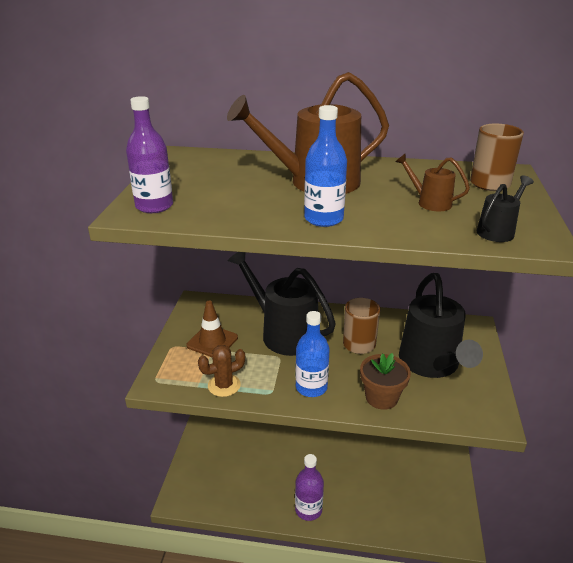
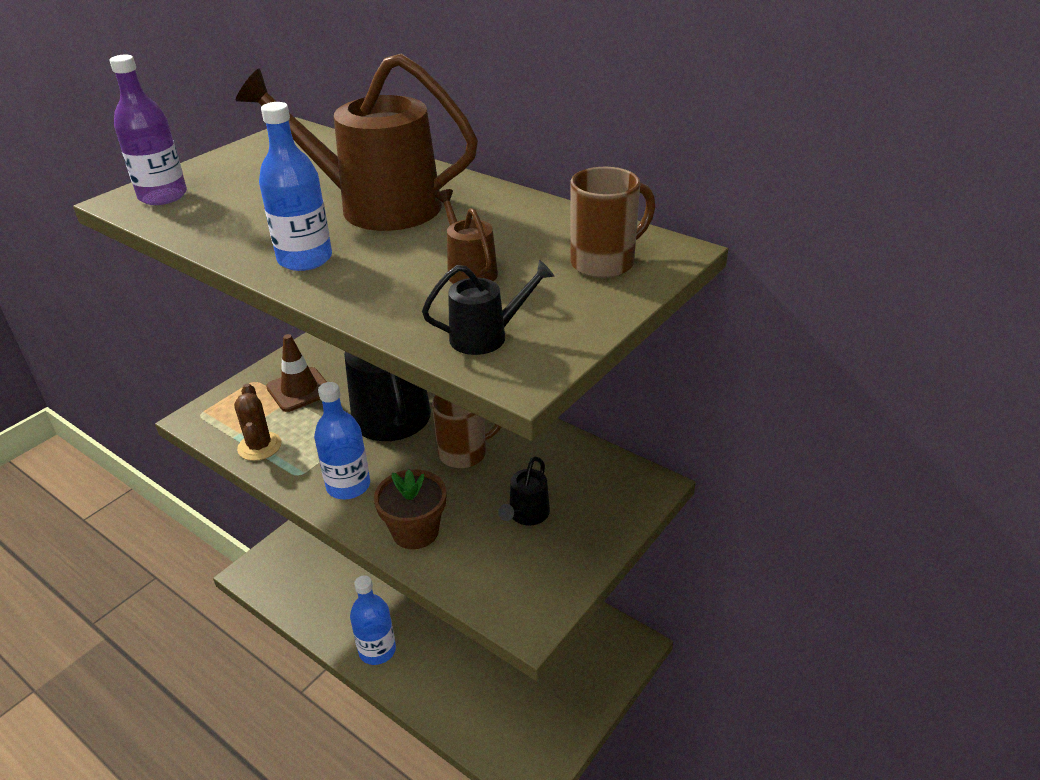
camera: 30 degrees right, 5 degrees up
(224, 385) = (259, 446): brown cactus -> brown cactus turned 75 degrees clockwise
(308, 509) = (377, 650): purple bottle -> blue bottle
(432, 364) = (526, 515): black watering can -> black watering can, size x0.45

